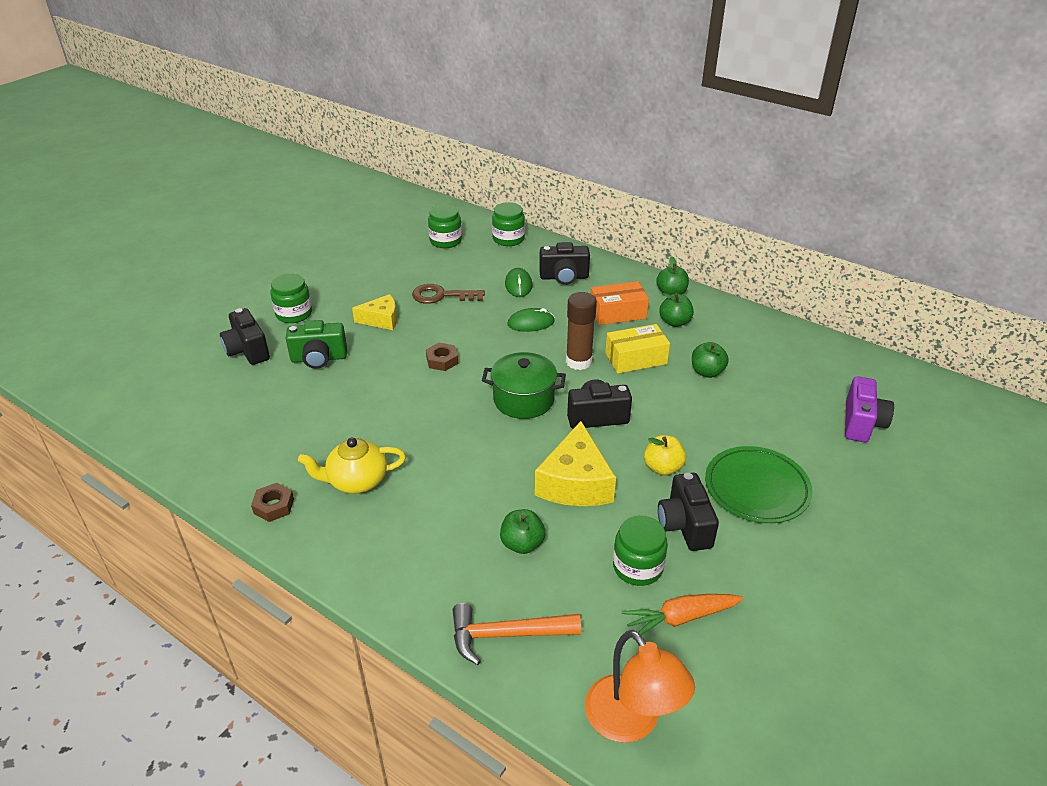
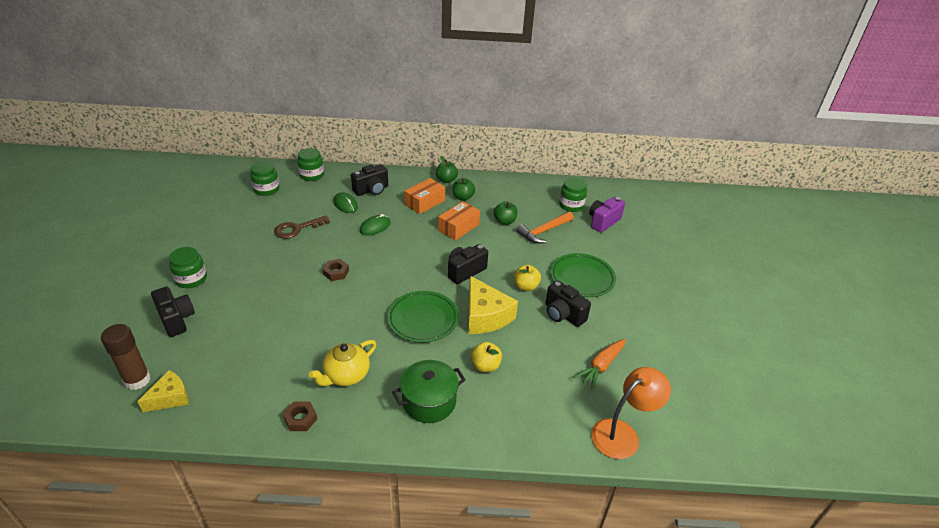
camera: 35 degrees left, 0 degrees up
(247, 350) = (176, 319): black camera -> black camera turned 150 degrees counterclockwise
(319, 358) = (242, 304): green camera -> none
(381, 320) = (266, 260): yellow cheese -> yellow cheese (170, 398)
(494, 454) = (423, 319): none -> green plate
(506, 635) = (520, 423): orange hammer -> orange hammer (543, 231)
(522, 544) = (485, 366): green apple -> yellow apple
(523, 400) = (412, 278): green pot -> green pot (429, 401)
(578, 361) = (426, 241): brown glue stick -> brown glue stick (137, 380)
(631, 722) = (622, 433): orange lamp -> orange lamp turned 60 degrees counterclockwise
(636, 359) = (458, 227): yellow box -> orange box
(637, 567) = (558, 349): green jar -> green jar (571, 205)
(861, 423) = (603, 222): purple camera -> purple camera turned 120 degrees counterclockwise

